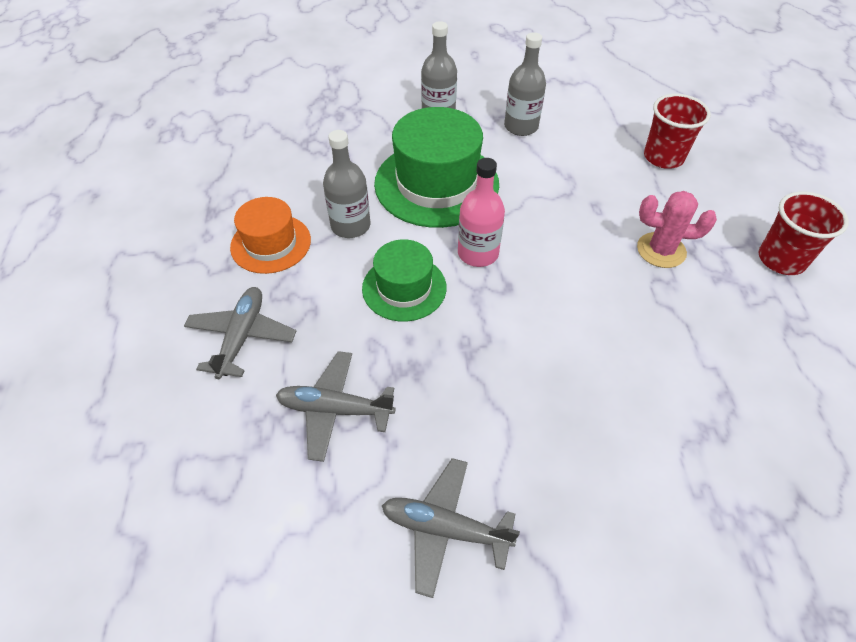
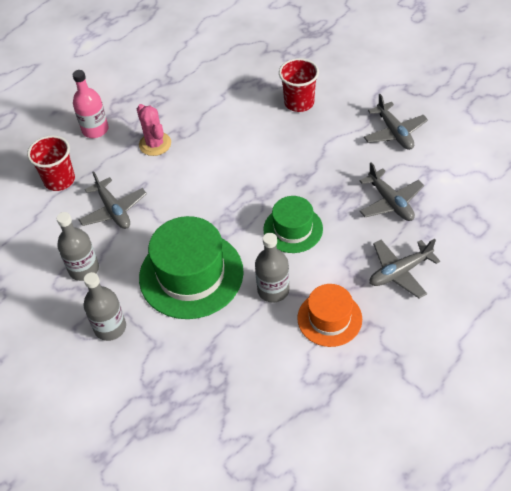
camera: 125 degrees left, 0 degrees up
(478, 253) = (234, 215): pink bottle -> pink bottle (95, 129)
(579, 173) = (113, 210): none -> grey plane
(781, 259) = (119, 100): red cup -> red cup (299, 102)

